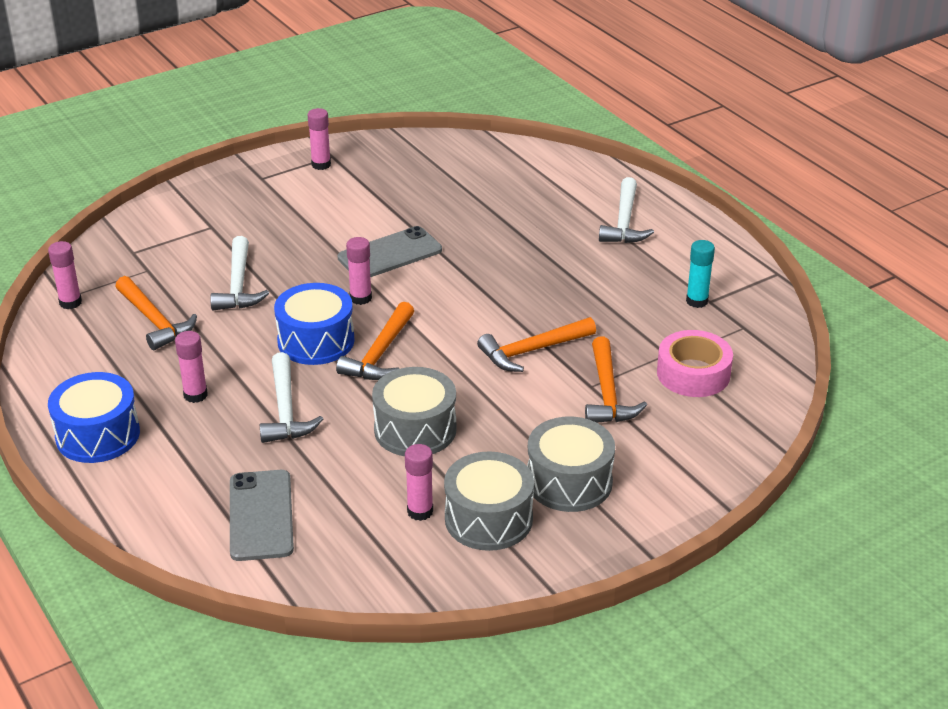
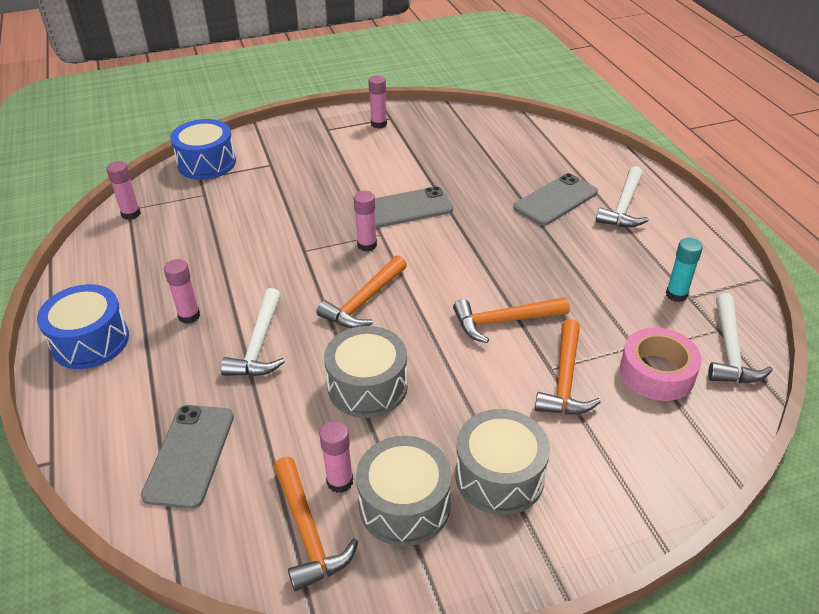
camera: 15 degrees right, 5 degrees up
(155, 321) = (188, 240): orange hammer -> orange hammer (308, 532)
(238, 285) = (270, 218): white hammer -> white hammer (730, 351)
(316, 341) = (313, 280): blue drum -> blue drum (206, 163)
(550, 224) = (555, 200): none -> grey phone

